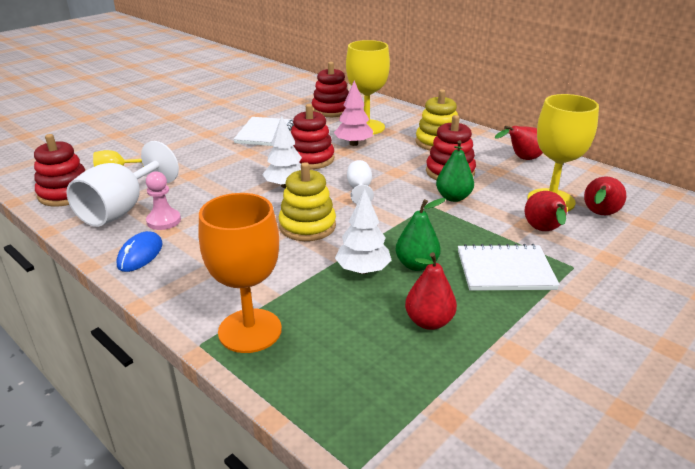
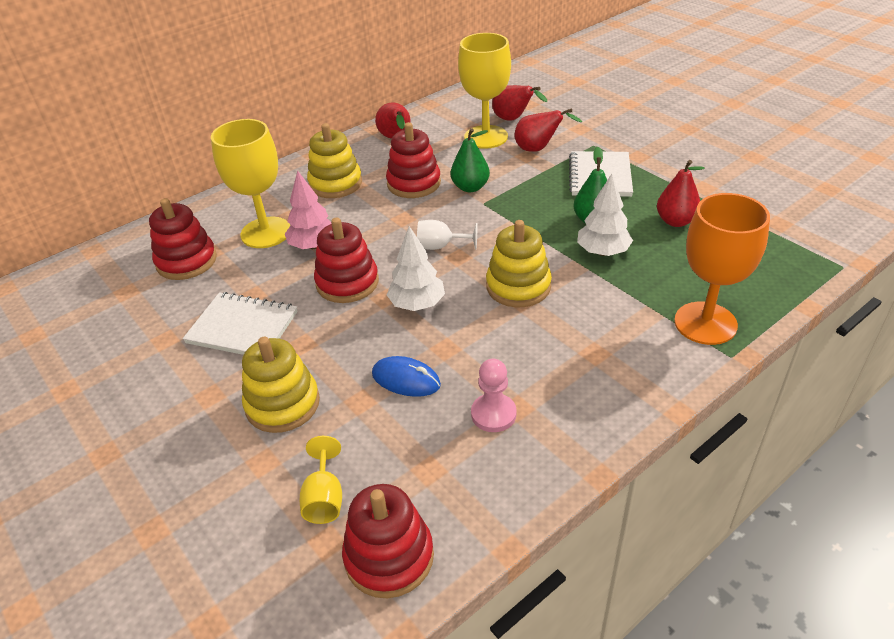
camera: 80 degrees left, 10 degrees up
(121, 209) = (455, 467): white goblet -> none
(140, 254) = (575, 426): blue mouse -> blue mouse (406, 379)
(194, 153) = (282, 404): none -> yellow stacking toy

